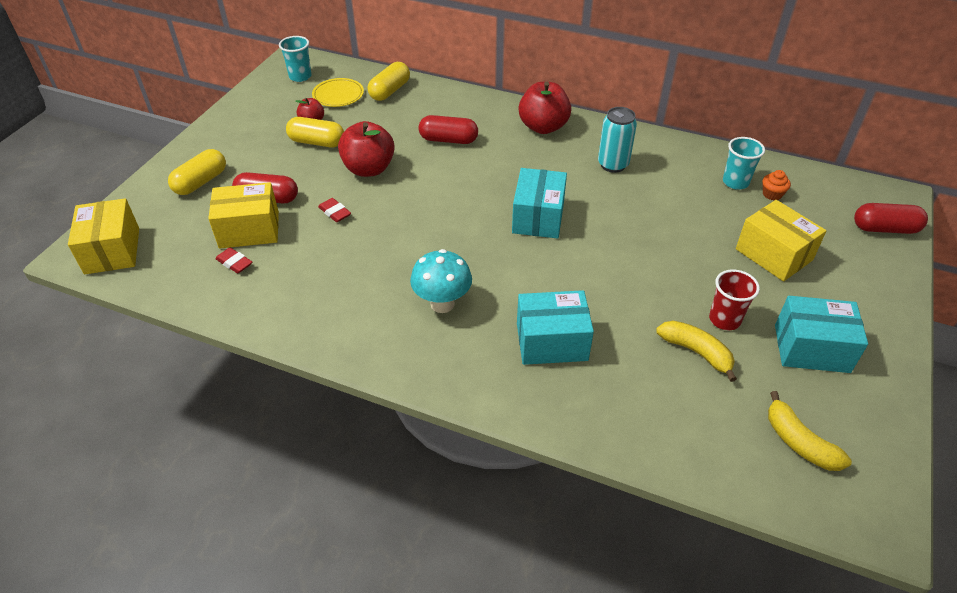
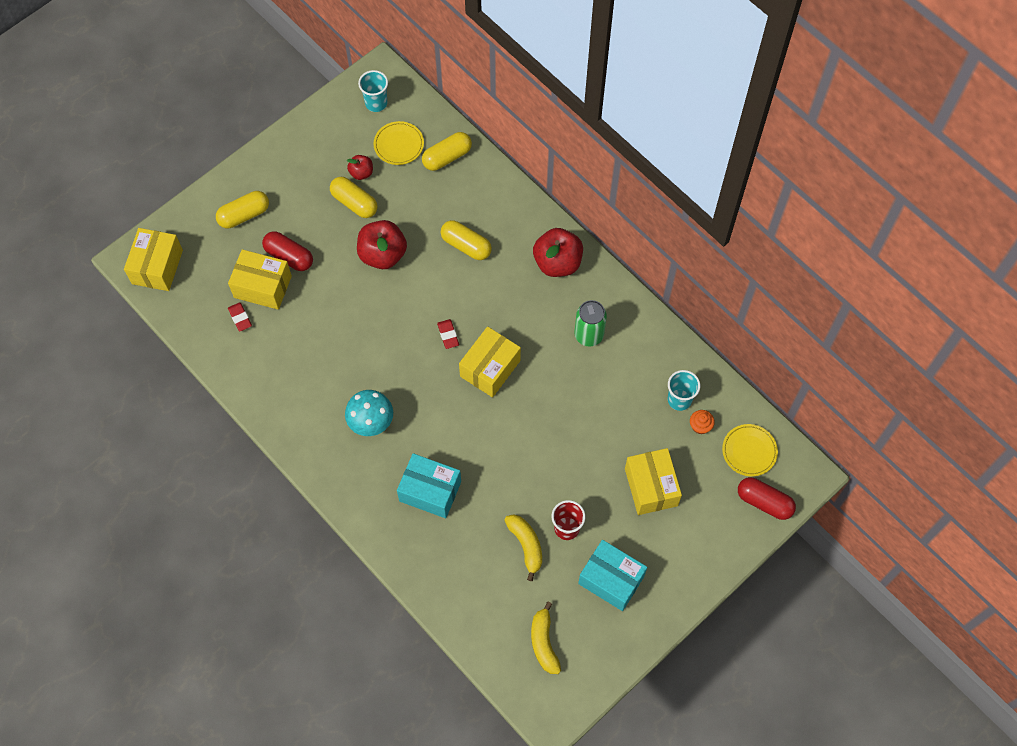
camera: 25 degrees right, 20 degrees up
(335, 212) = (334, 295): red eraser -> red eraser (448, 335)
(448, 140) = (466, 245): red capsule -> yellow capsule
(538, 217) = (490, 368): turquoise box -> yellow box
(613, 164) = (589, 335): turquoise can -> green can
(832, 197) = (749, 451): none -> yellow plate

